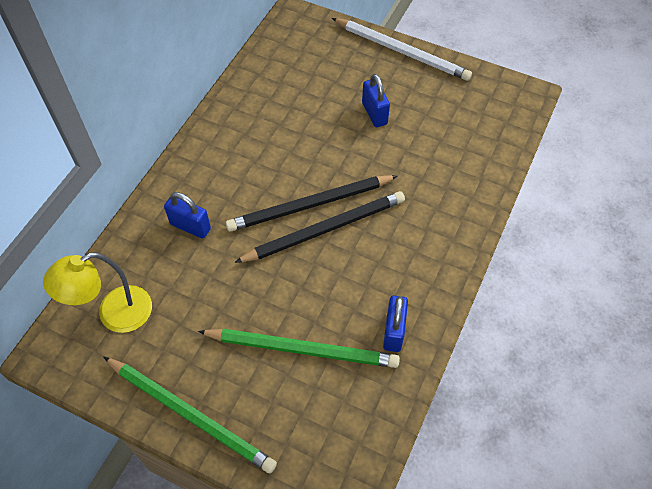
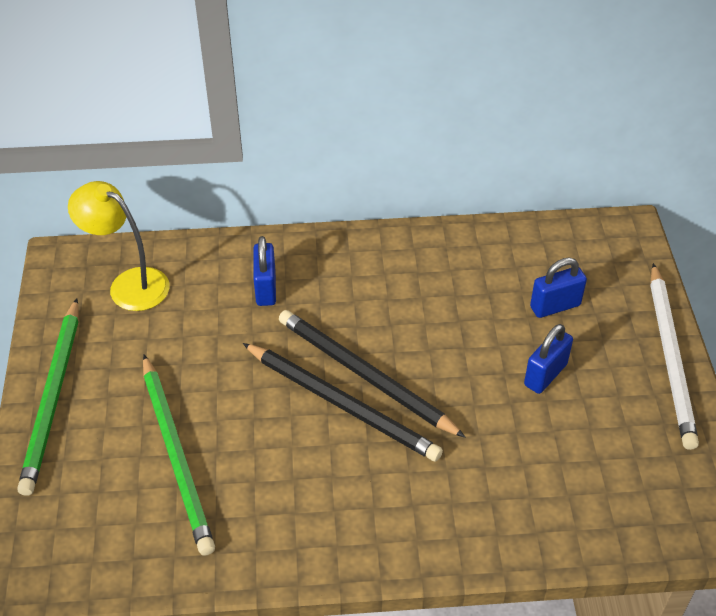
camera: 60 degrees right, 10 degrees down
(393, 331) = (248, 533): blue padlock -> blue padlock (555, 306)

